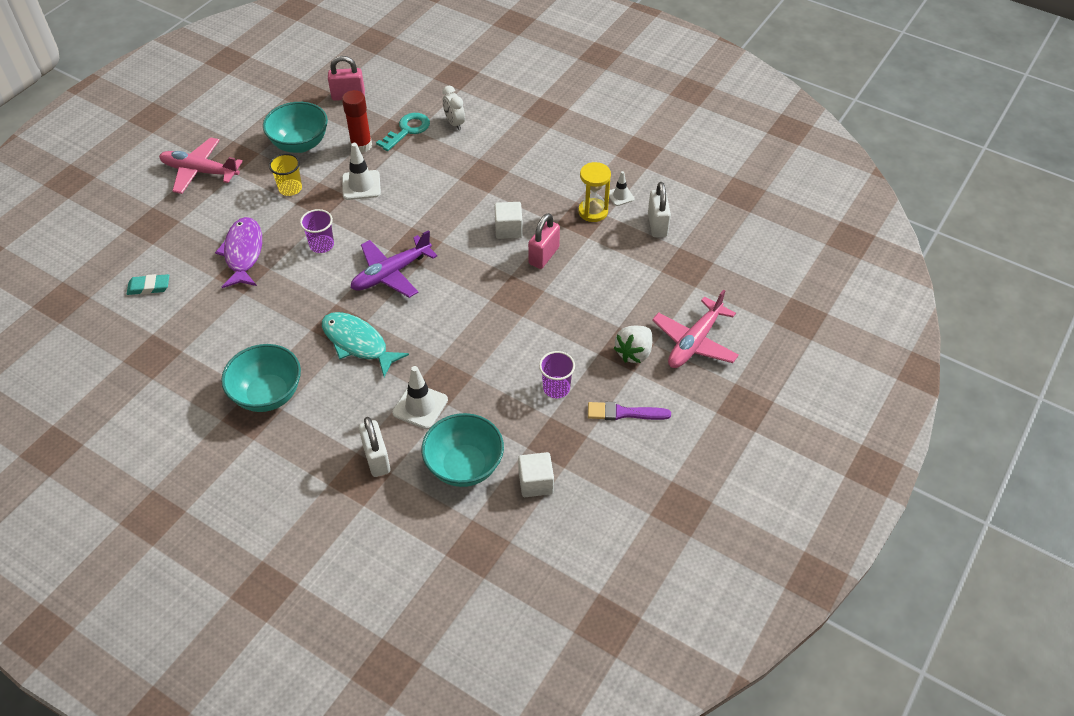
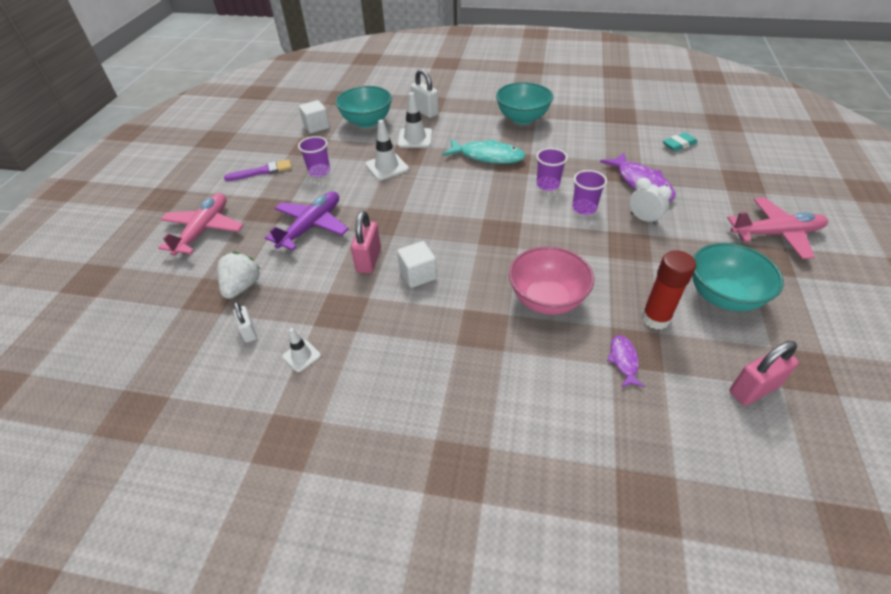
camera: 160 degrees right, 5 degrees down
(290, 188) = (671, 246): yellow cup -> none
(329, 282) = (548, 184): none -> purple cup
(361, 185) = (606, 272): white traffic cone -> white traffic cone (387, 167)
(391, 273) = (502, 205): purple plane -> purple plane (311, 226)
(407, 130) = (623, 360): turquoise key -> purple fish
(423, 180) = (546, 299): none -> pink bowl
(454, 123) = (573, 395): white clock -> white clock (643, 219)
(593, 211) = (331, 324): yellow hourglass -> none
(634, 353) = (259, 208): white strawberry -> white strawberry (242, 286)
(657, 225) = (249, 332): white padlock -> white padlock, size x0.62

